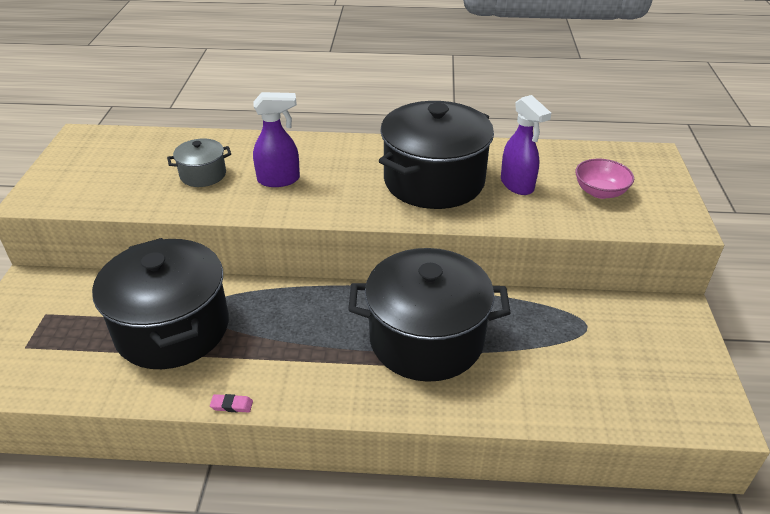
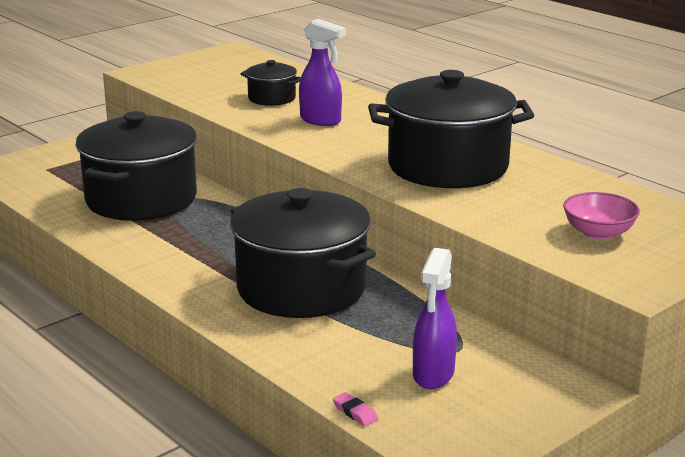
camera: 45 degrees right, 15 degrees down
(203, 175) = (272, 98): grey pot -> black pot
(232, 405) = (106, 252): pink eraser -> pink eraser (355, 412)
(517, 185) = (521, 197): purple spray bottle -> purple spray bottle (433, 375)

